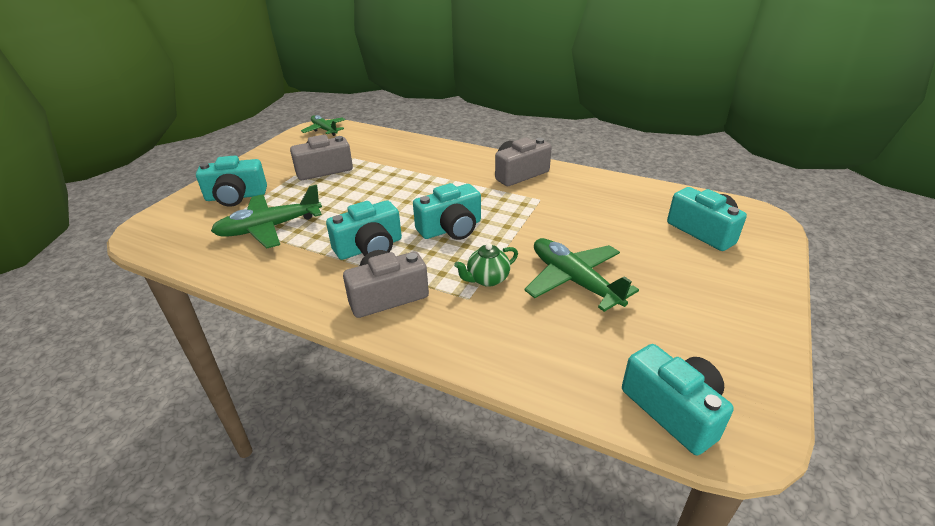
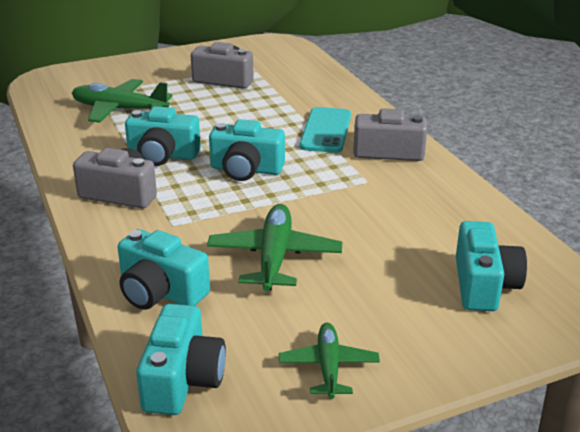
camera: 40 degrees right, 5 degrees down
(236, 196) = (132, 77): turquoise camera -> turquoise camera (160, 292)
(324, 130) = (278, 45): green plane -> green plane (328, 366)
(458, 177) = (325, 130): none -> turquoise phone
(487, 279) = (208, 220): green teapot -> none

